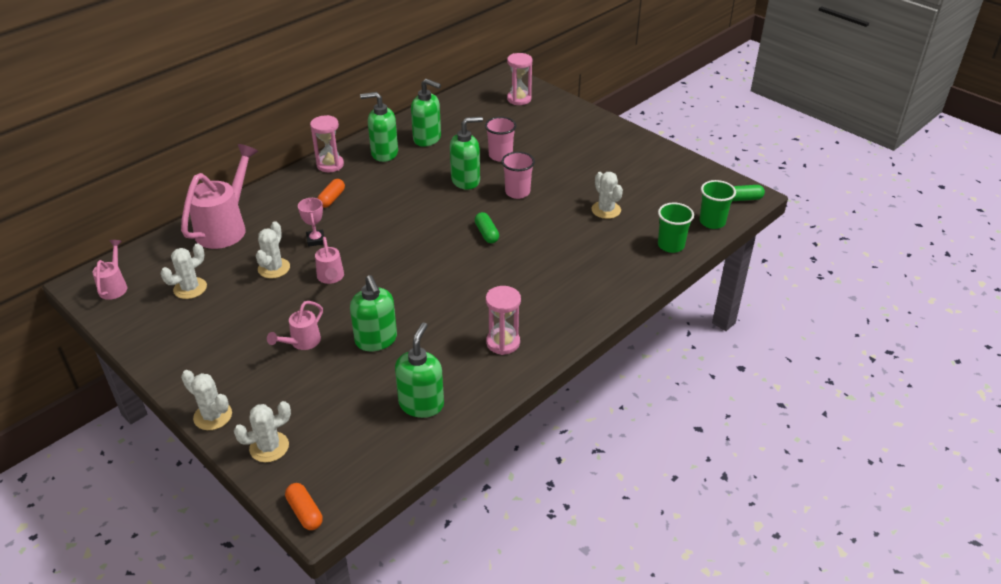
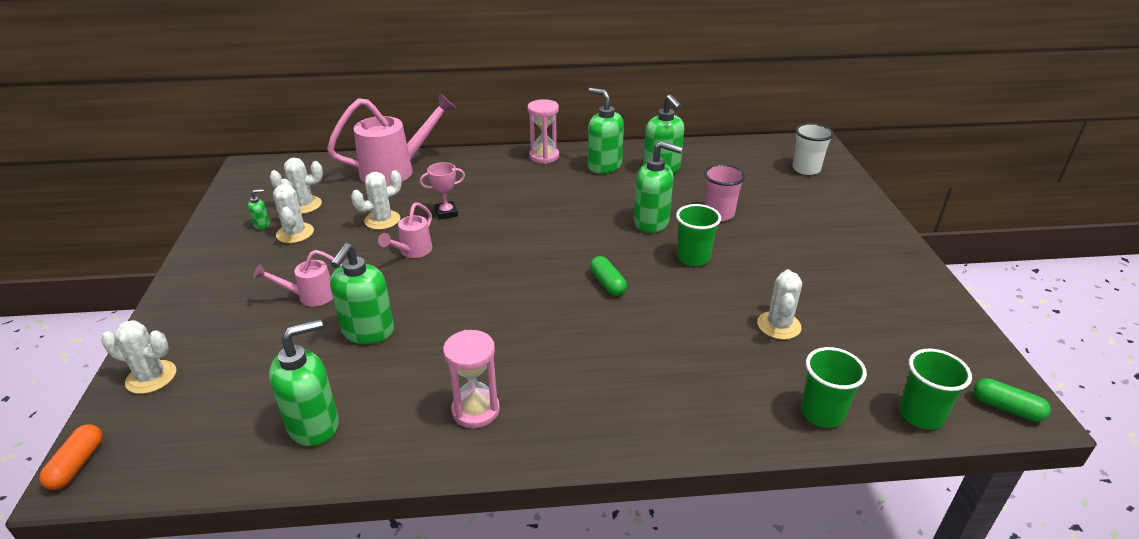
camera: 40 degrees right, 5 degrees down
(114, 286) = (263, 178): pink watering can -> none
(178, 319) = (262, 224): none -> green soap dispenser
(213, 416) = (161, 320): white cactus -> white cactus (295, 233)
(316, 240) = (446, 213): pink trophy -> pink trophy turned 45 degrees clockwise
(331, 199) = (507, 184): orange capsule -> none
(486, 233) = (607, 283): green capsule -> green capsule turned 45 degrees counterclockwise
(517, 192) = (693, 258): pink cup -> green cup
(519, 99) = (806, 169): pink hourglass -> white cup

